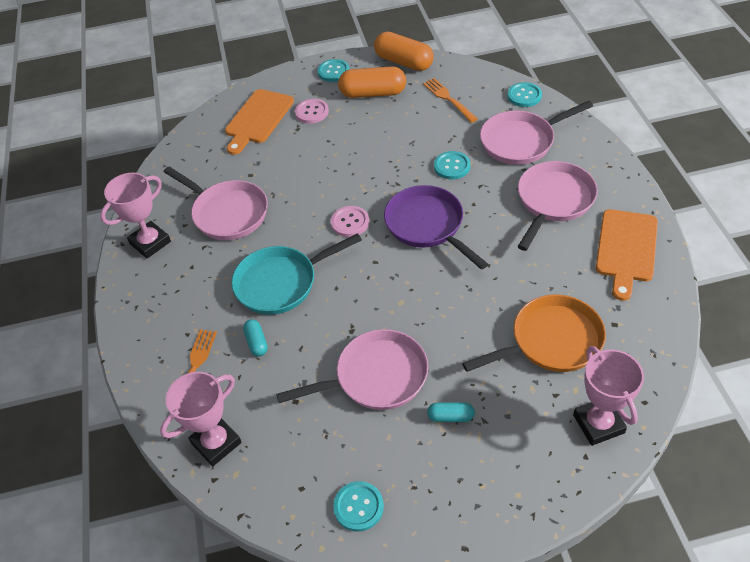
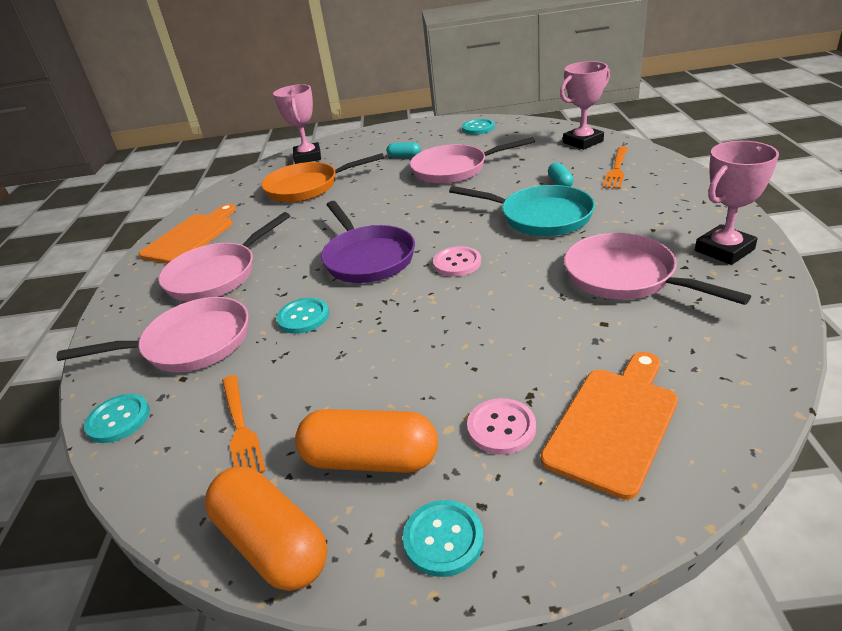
camera: 170 degrees left, 15 degrees down
(281, 283) = (540, 217): turquoise pan -> turquoise pan turned 45 degrees clockwise

